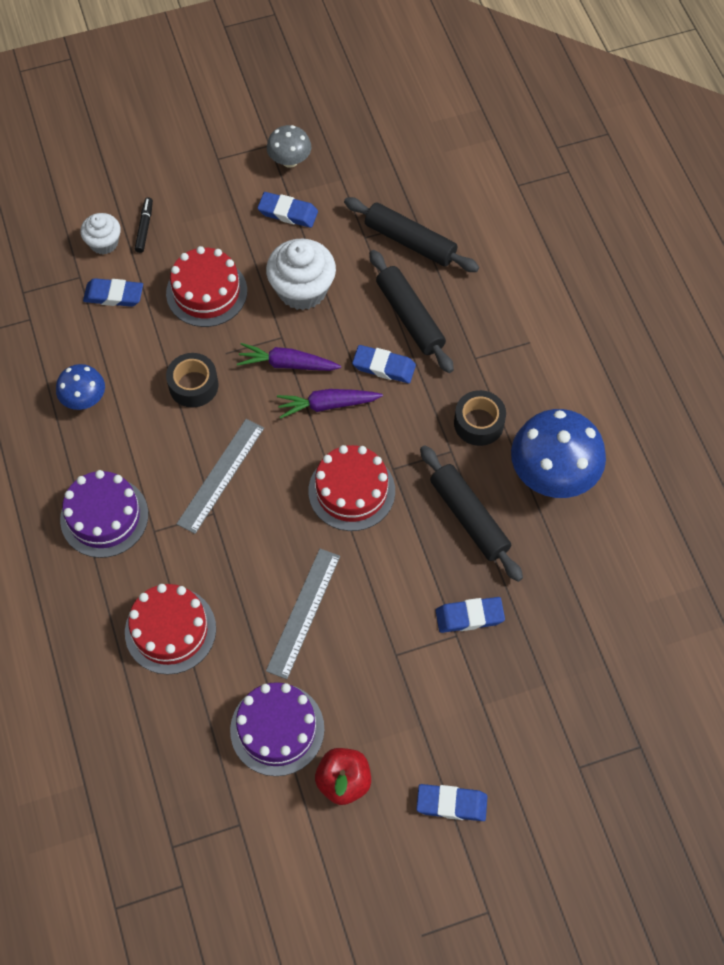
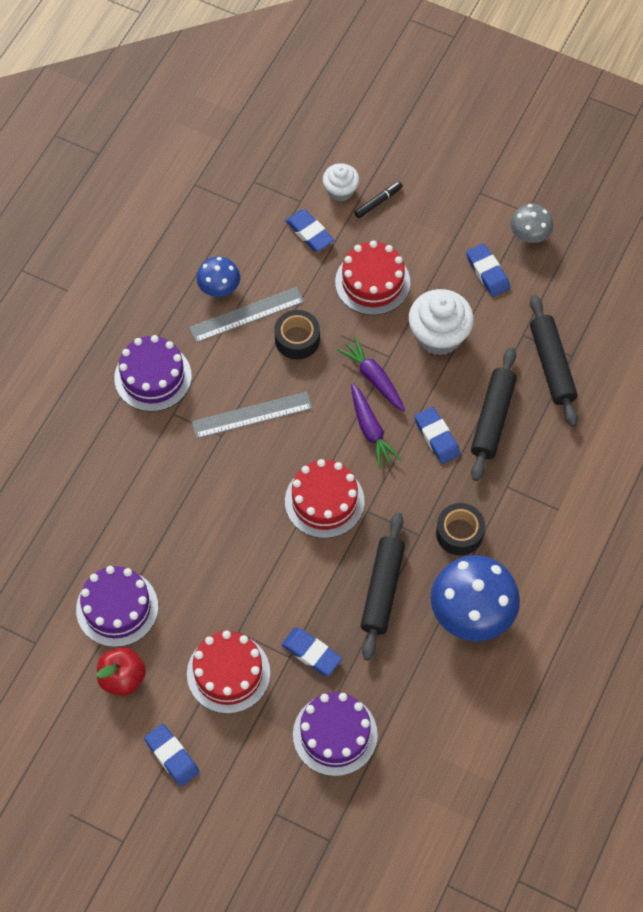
camera: 45 degrees right, 0 degrees up
(170, 630) = (118, 486): red cake -> red cake (228, 673)
(304, 612) = (210, 551): grey ruler -> grey ruler (247, 315)
(327, 405) = (370, 430): purple carrot -> purple carrot turned 150 degrees counterclockwise
(555, 661) = (335, 734): none -> purple cake

